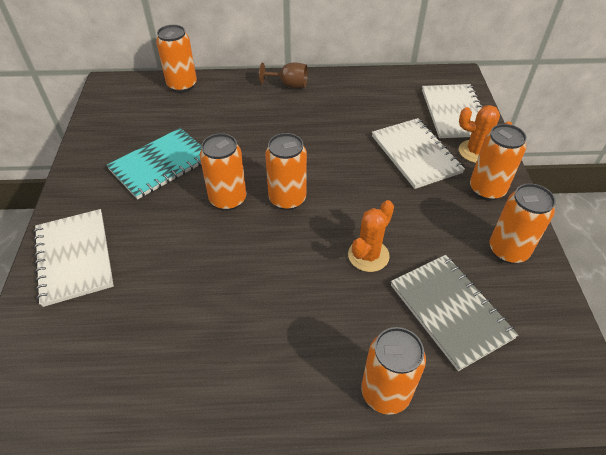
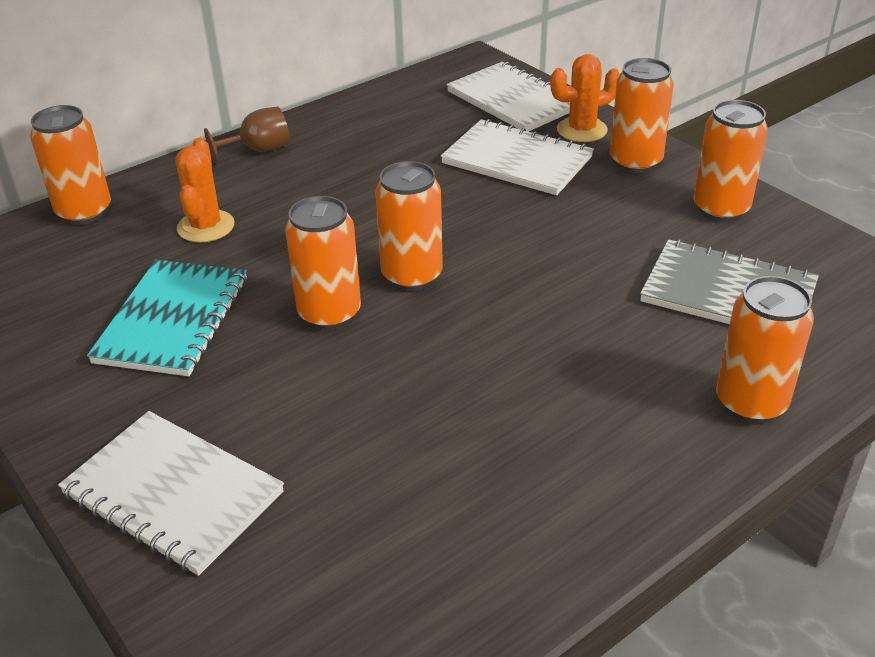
camera: 35 degrees left, 10 degrees down
(368, 255) = (581, 286): orange cactus -> orange cactus (206, 226)

